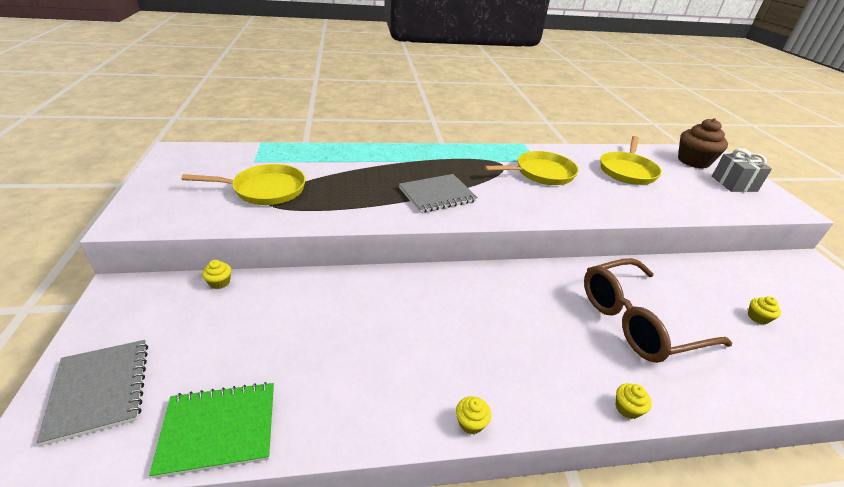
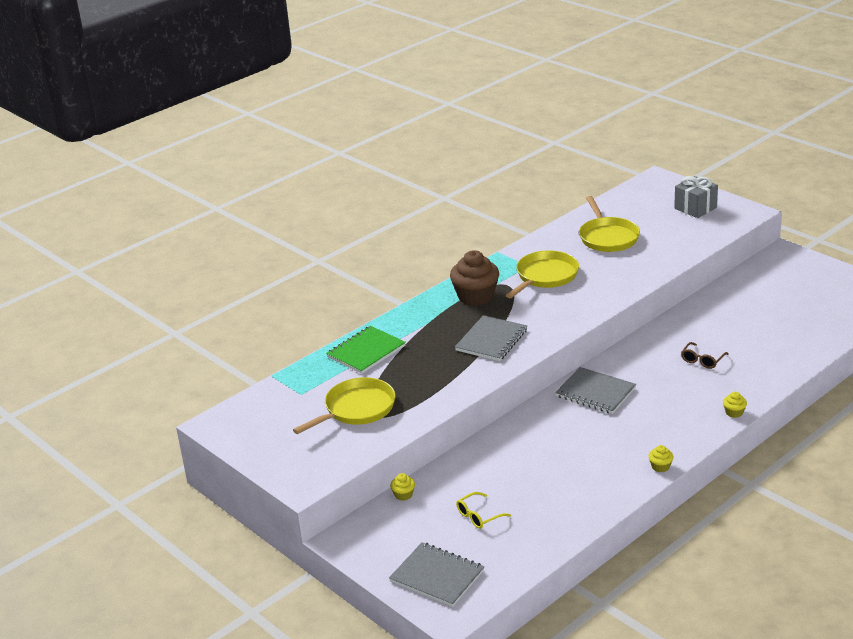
camera: 30 degrees left, 5 degrees down
(219, 429) = (533, 547): green notebook -> green notebook (366, 351)
(234, 347) = (478, 516): none -> yellow glasses
(494, 291) = (595, 392): none -> grey notebook
(637, 321) = (702, 360): brown glasses -> brown glasses, size x0.40
(693, 161) = (649, 198): brown cupcake -> brown cupcake (475, 296)
(757, 317) = (771, 316): yellow cupcake -> none

